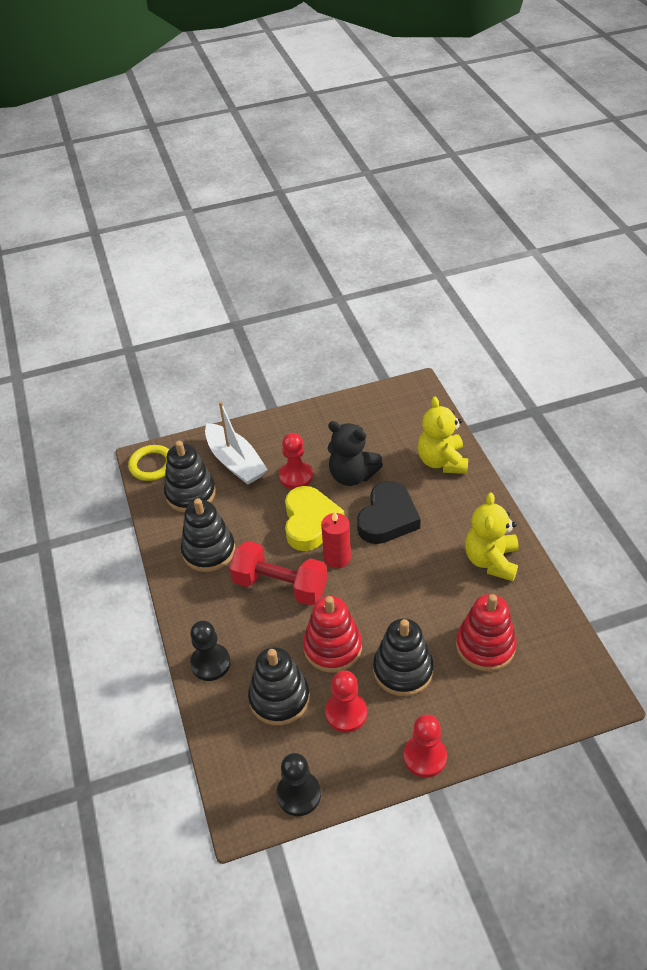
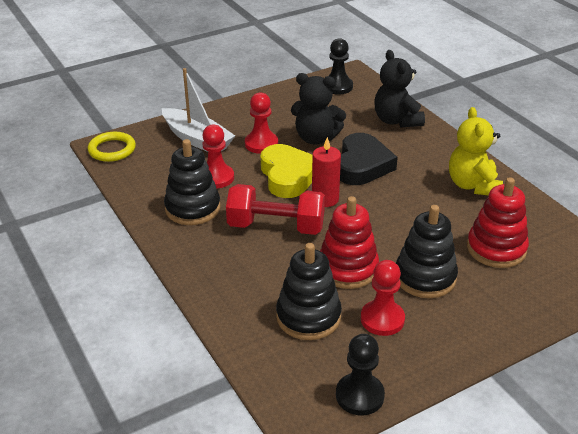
camera: 15 degrees left, 10 degrees down
(190, 493) = (159, 167): black stacking toy -> none
(210, 663) = (225, 297): black pawn -> black pawn (337, 86)
(425, 757) = (476, 344): red pawn -> red pawn (216, 178)
(442, 461) = (396, 121): yellow teddy bear -> black teddy bear

